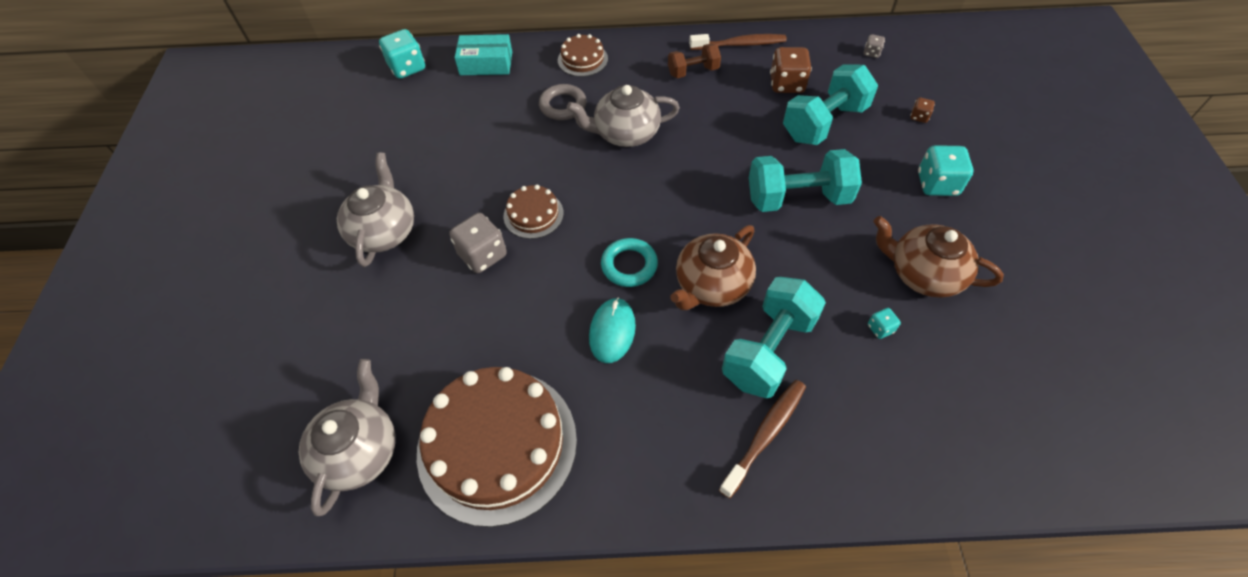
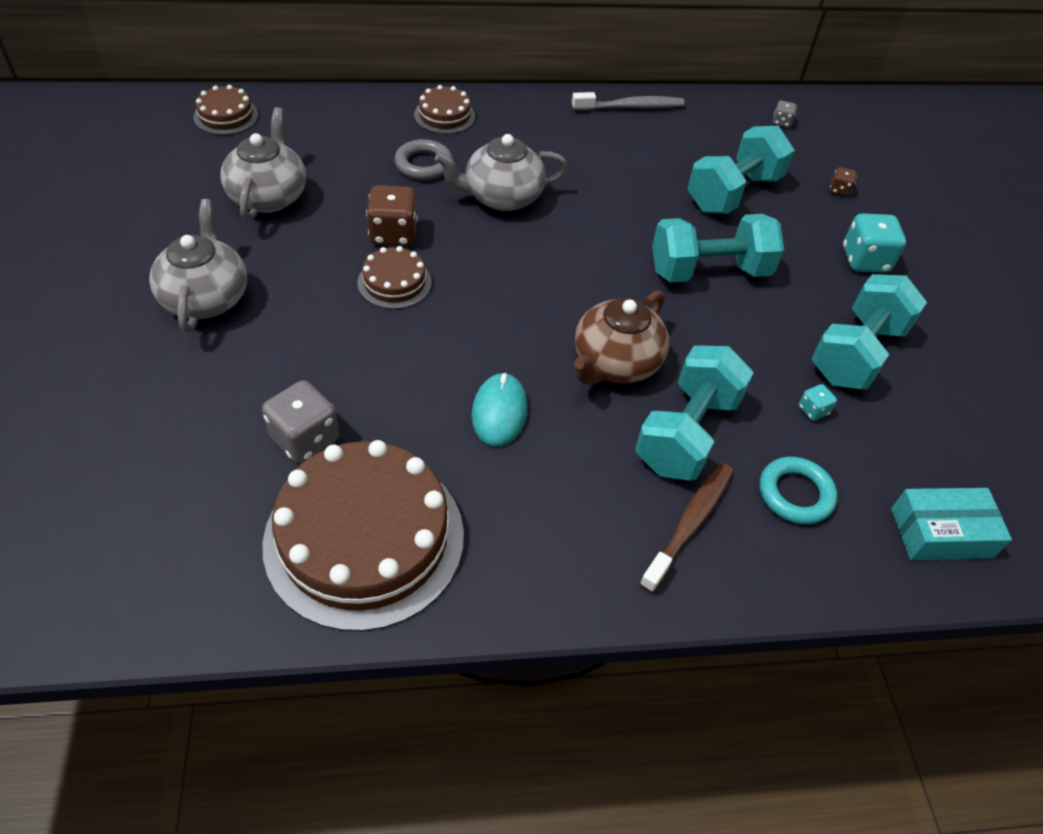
camera: 10 degrees left, 5 degrees down
(360, 451) = (187, 547): grey teapot -> grey teapot (269, 196)
(407, 68) = (226, 116): turquoise dice -> brown cake
(482, 255) = (333, 326): grey dice -> grey dice (305, 439)
(486, 63) = (325, 115): turquoise box -> turquoise box (941, 533)
(629, 265) = (515, 340): turquoise ring -> turquoise ring (795, 494)
(693, 71) = (577, 133): brown dumbbell -> none
(740, 44) = (631, 107): brown toothbrush -> grey toothbrush
(787, 84) = (687, 151): brown dice -> brown dice (393, 234)
(923, 274) = (856, 353): brown teapot -> turquoise dumbbell

